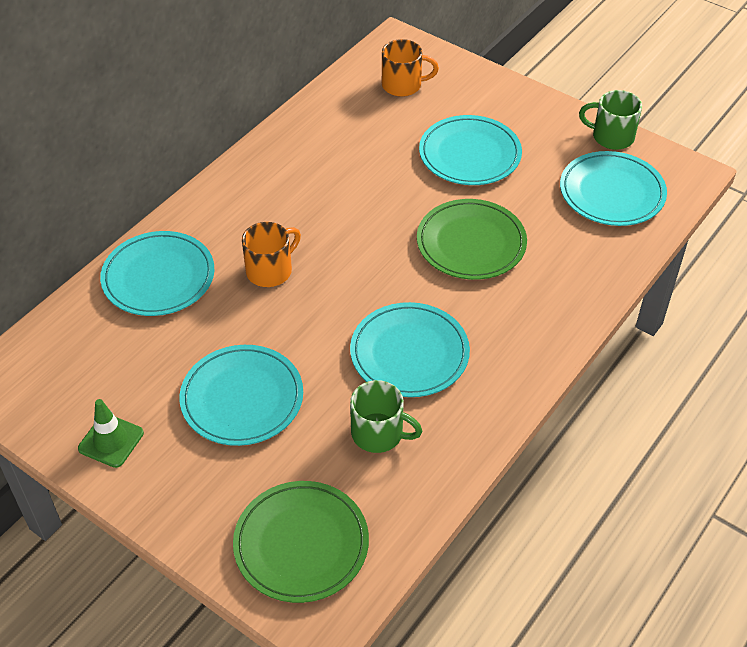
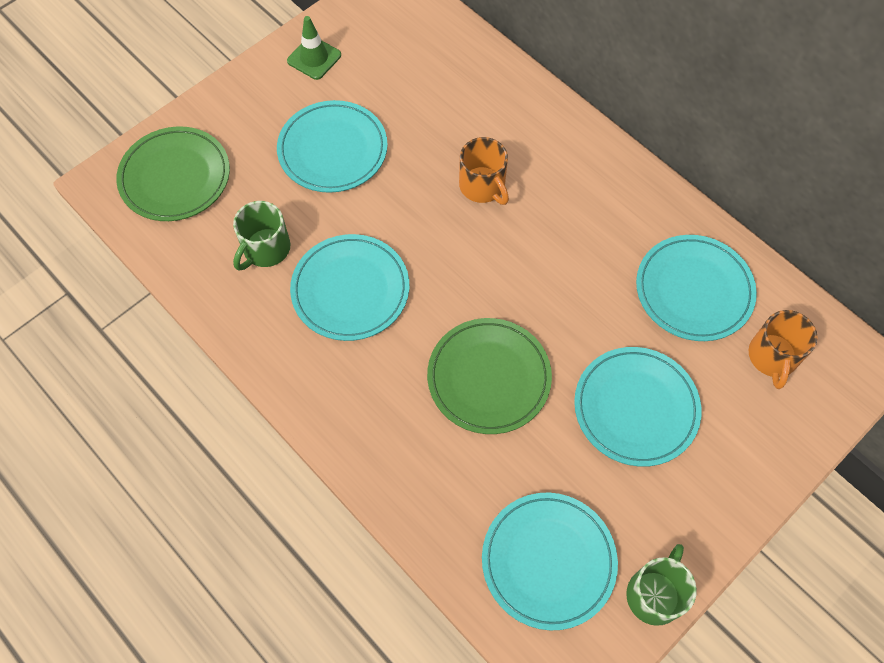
camera: 100 degrees right, 15 degrees up
(158, 277) = (490, 97): turquoise plate -> turquoise plate (694, 290)

